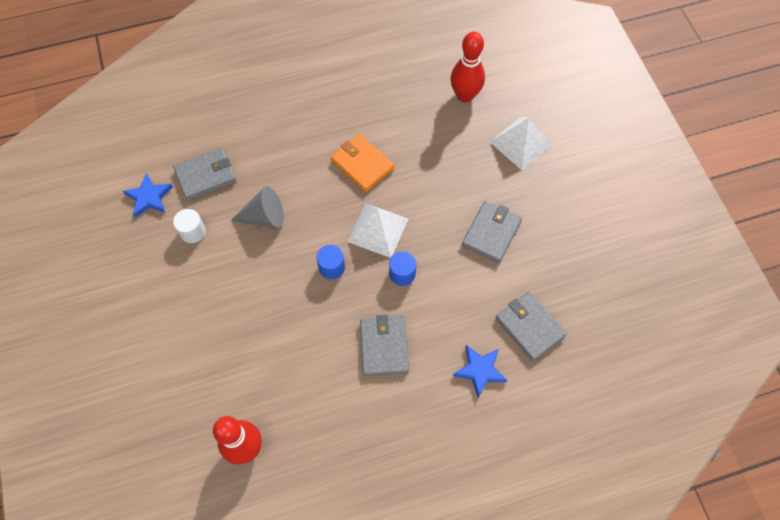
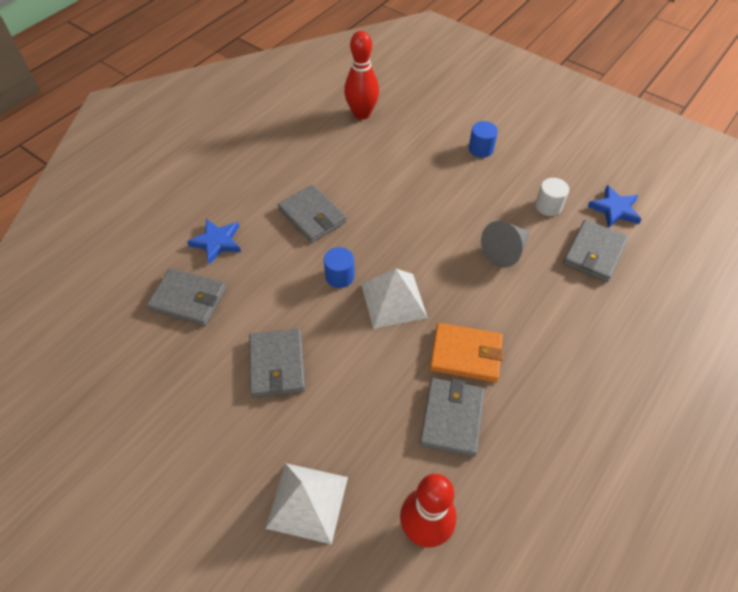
camera: 145 degrees right, 10 degrees down
(332, 267) = (407, 246): blue cylinder -> blue cylinder (481, 149)
(404, 135) = (452, 418): none -> grey wallet

